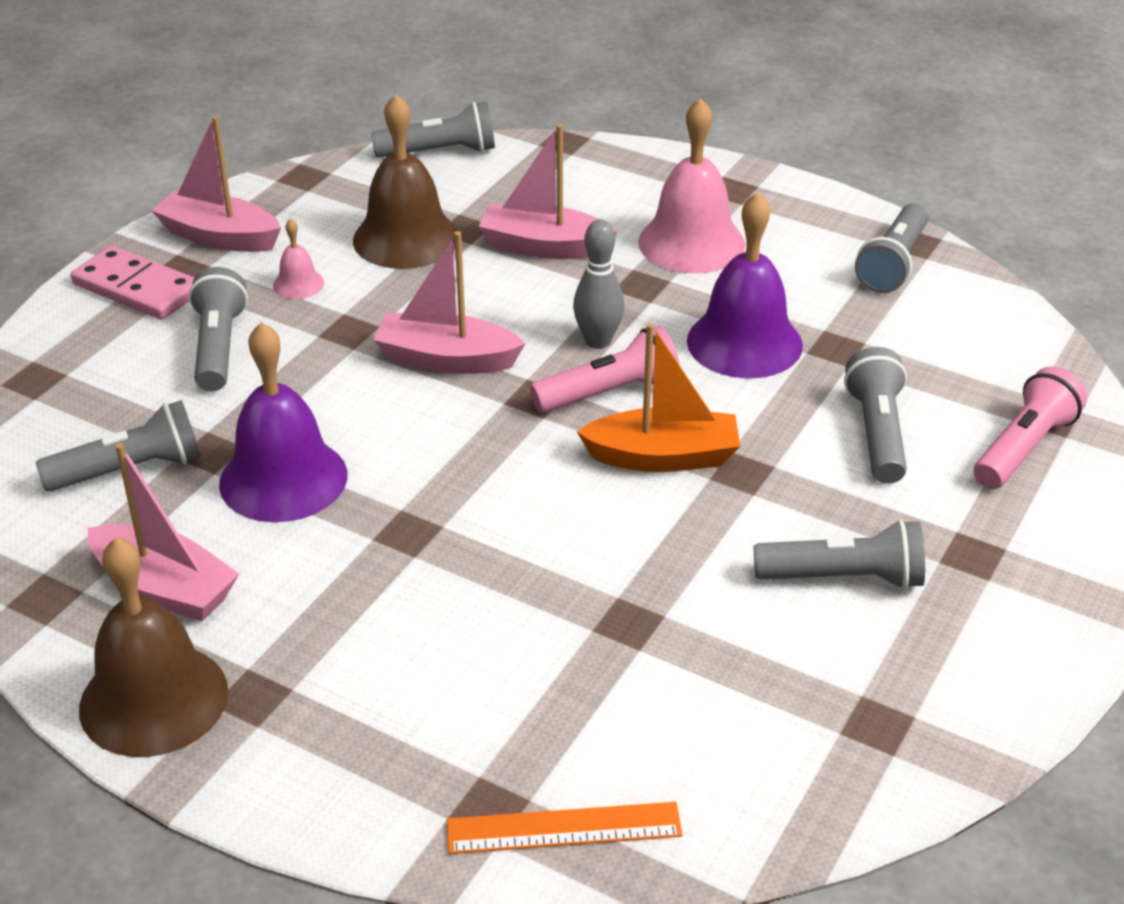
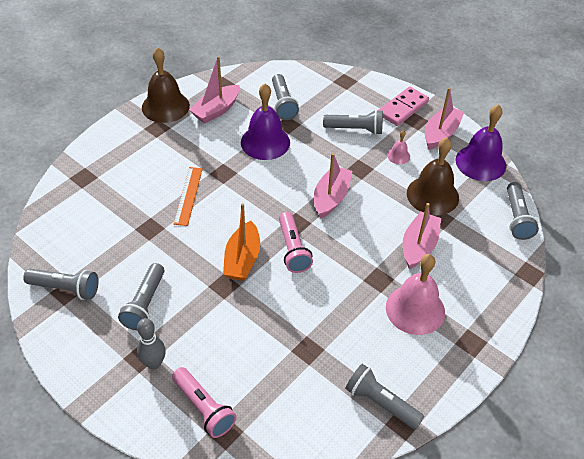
camera: 100 degrees right, 10 degrees up
(564, 828) = (65, 194): orange ruler -> orange ruler (188, 195)
(598, 341) = (333, 252): grey bowling pin -> grey bowling pin (154, 363)
(744, 342) = (320, 310): purple bell -> purple bell (480, 162)
(877, 433) = (234, 346): grey flashlight -> grey flashlight (65, 288)

